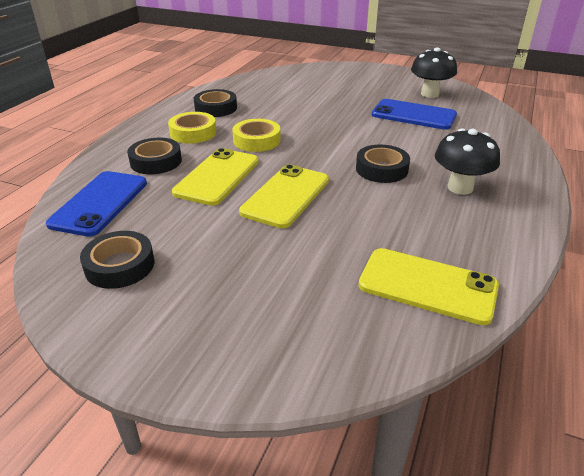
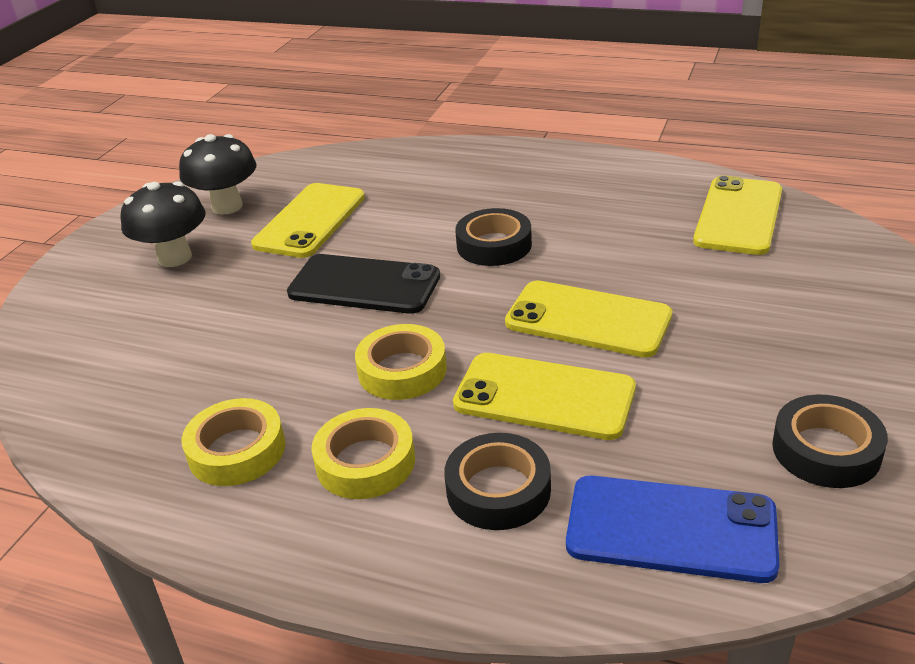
camera: 90 degrees left, 0 degrees up
(216, 108) = (237, 450): black tape -> yellow tape
(339, 130) = (364, 285): none -> black phone
(413, 115) = (310, 221): blue phone -> yellow phone
(460, 188) = (533, 193): black mushroom -> black mushroom (175, 258)

